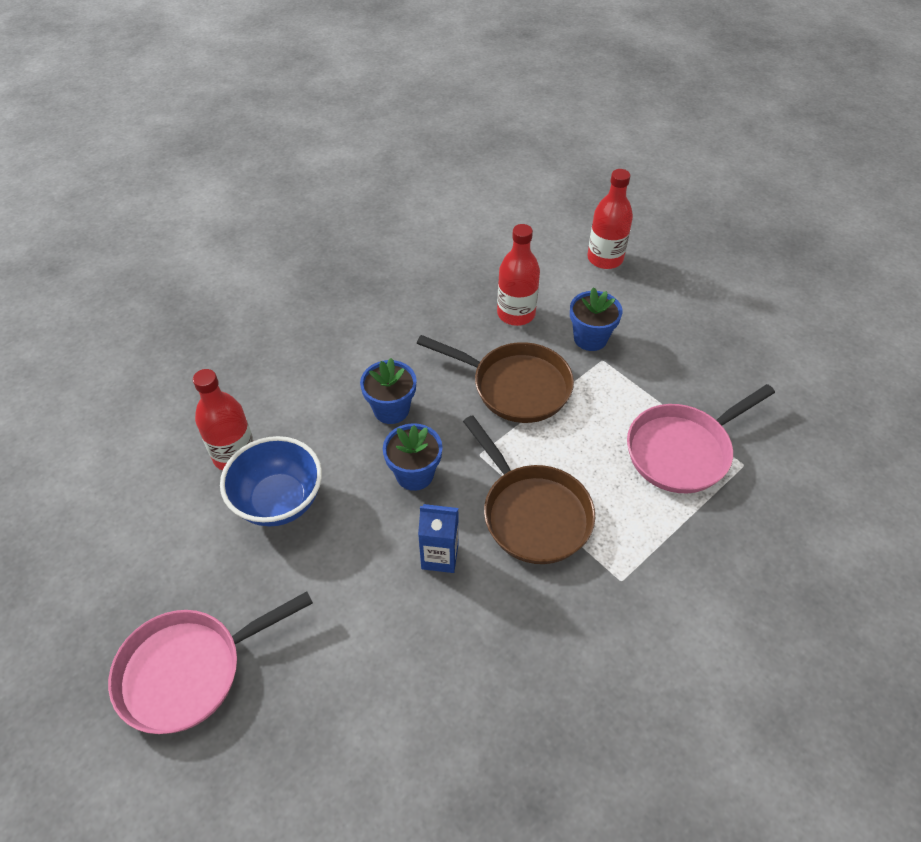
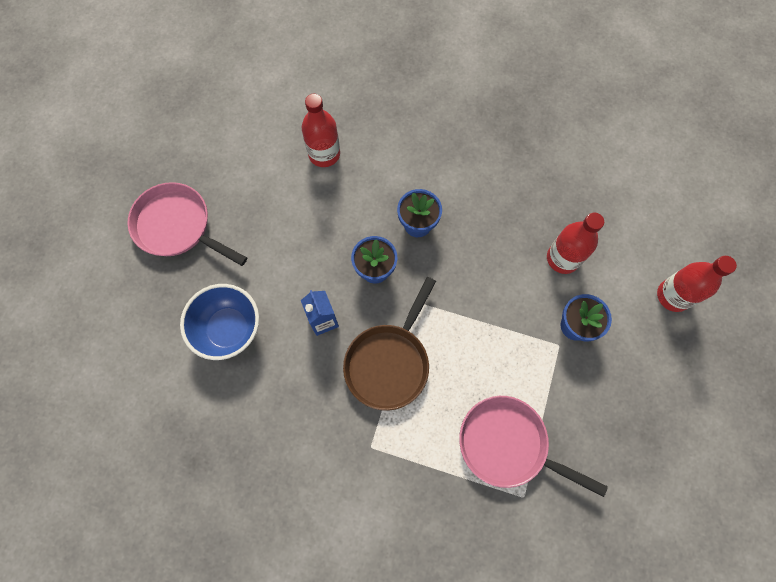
camera: 60 degrees right, 20 degrees up
(279, 501) = (307, 201): blue bowl -> blue bowl (229, 329)
(515, 386) = (491, 295): brown pan -> none

